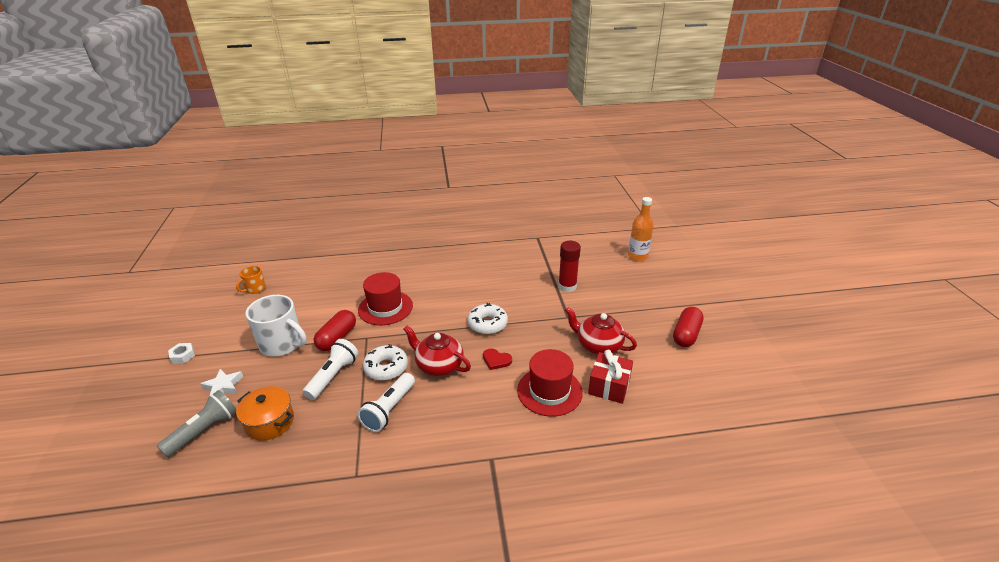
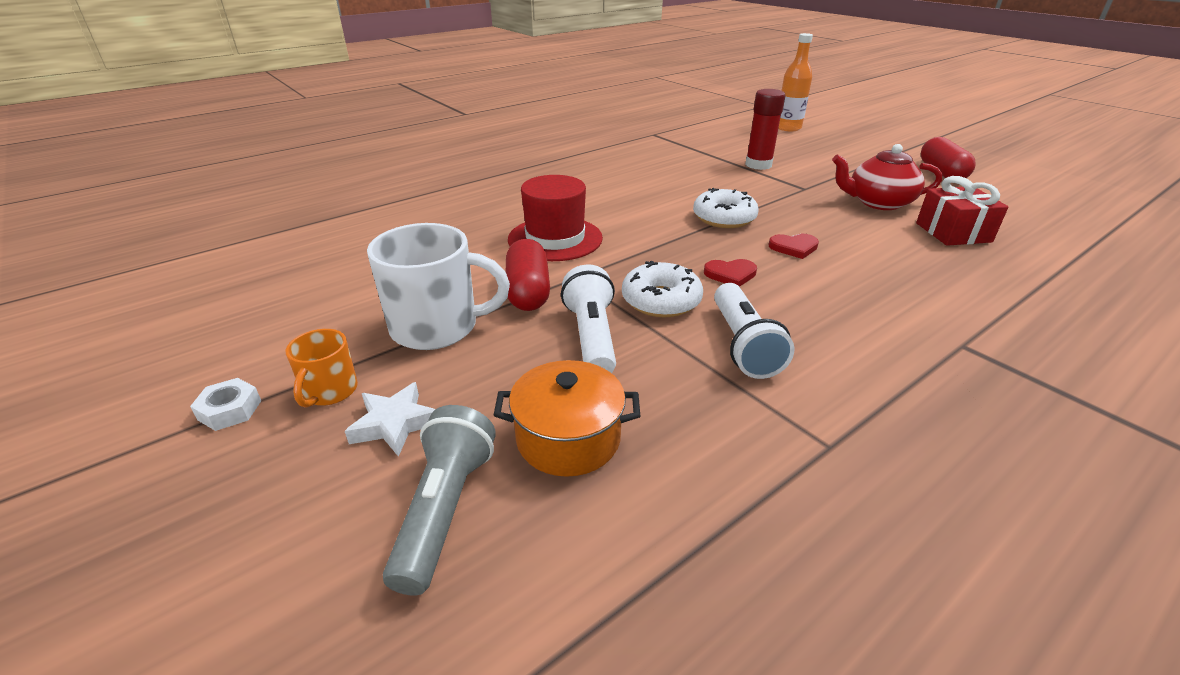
camera: 30 degrees left, 0 degrees up
(255, 289) = (280, 275): orange mug -> orange mug (330, 391)
(439, 365) = (730, 274): red teapot -> red heart
(549, 391) = (903, 256): red hat -> none

